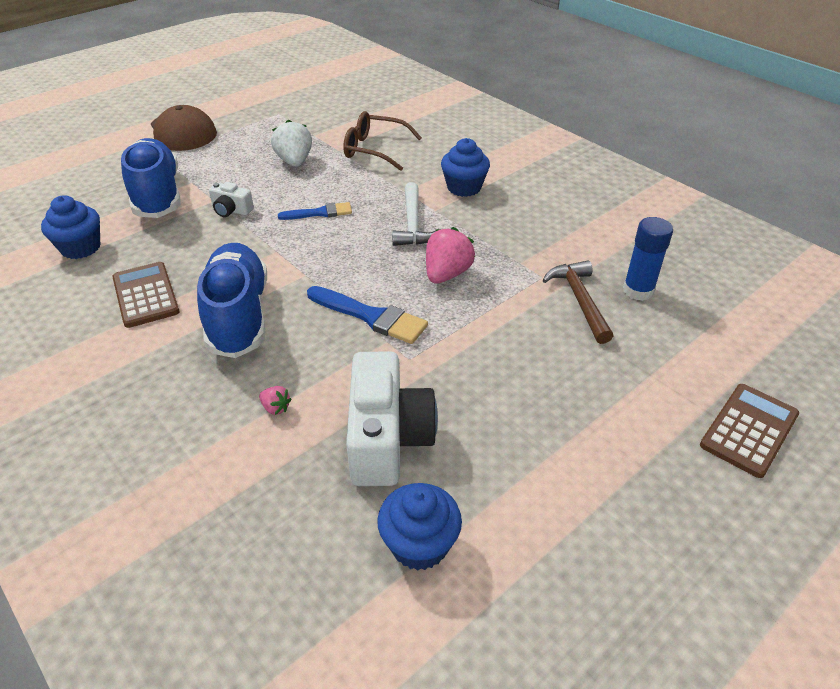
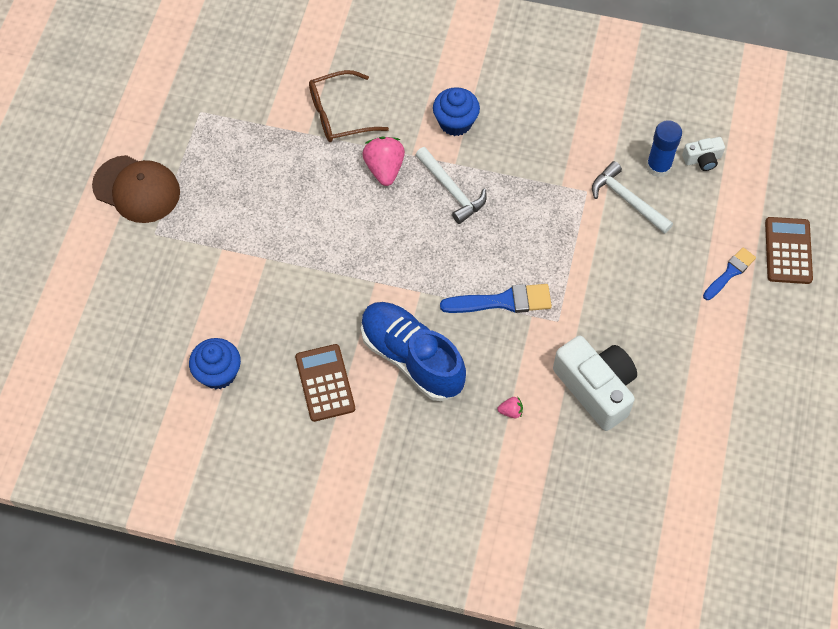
camera: 35 degrees left, 20 degrees up
(146, 295) = (325, 383): brown calculator -> brown calculator turned 45 degrees clockwise
(157, 195) = (211, 282): blue shoe -> none
(231, 210) = (294, 261): white camera -> white camera (702, 159)
(294, 161) = (285, 171): white strawberry -> none
(320, 213) = (368, 221): blue brush -> blue brush (730, 273)
(419, 544) = (668, 441): blue cupcake -> none
(447, 274) = (520, 229): pink strawberry -> pink strawberry (384, 169)
(579, 300) = (627, 200): brown hammer -> white hammer

